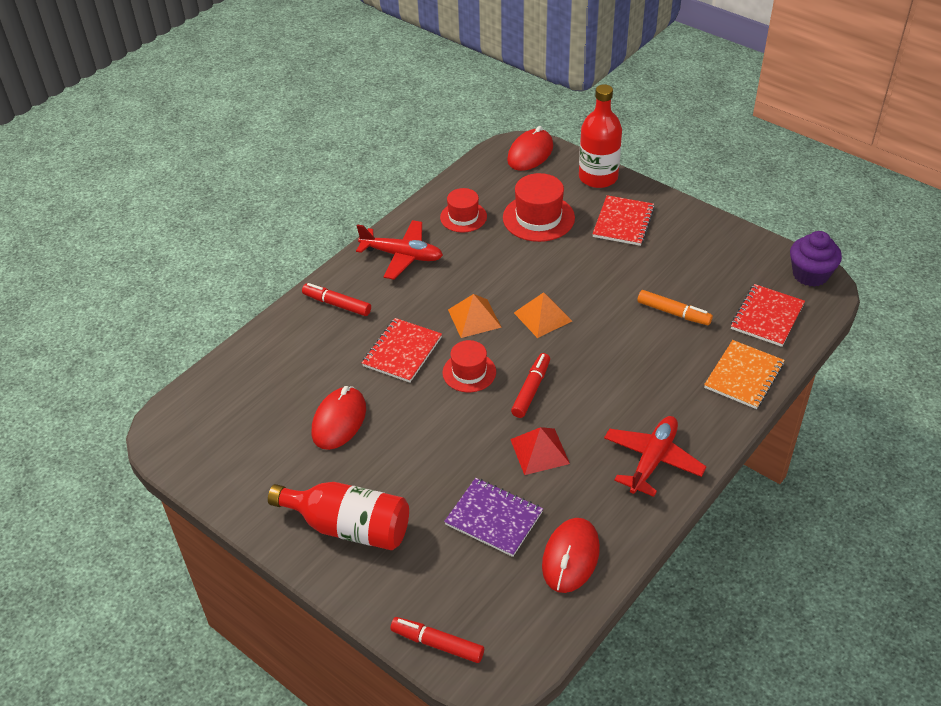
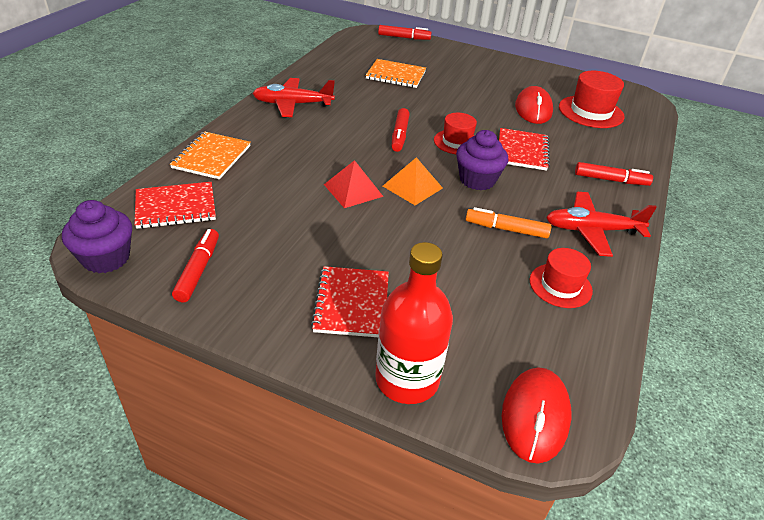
camera: 160 degrees right, 5 degrees down
(349, 527) = (482, 68): red bottle -> none
(474, 318) = (477, 180): orange pyramid -> purple cupcake
(494, 518) = (396, 75): purple notebook -> orange notebook
(538, 218) = (466, 296): red hat -> red hat (591, 112)
(539, 451) = (378, 104): red pyramid -> red pyramid (353, 190)
(570, 557) = (341, 64): red mouse -> none
(652, 460) = (292, 104): red plane -> red plane turned 75 degrees clockwise
(673, 313) = (279, 202): orange marker -> orange marker (506, 229)
(736, 257) = (198, 270): none -> red marker
(767, 317) = (175, 207): red notebook -> red notebook turned 60 degrees clockwise

